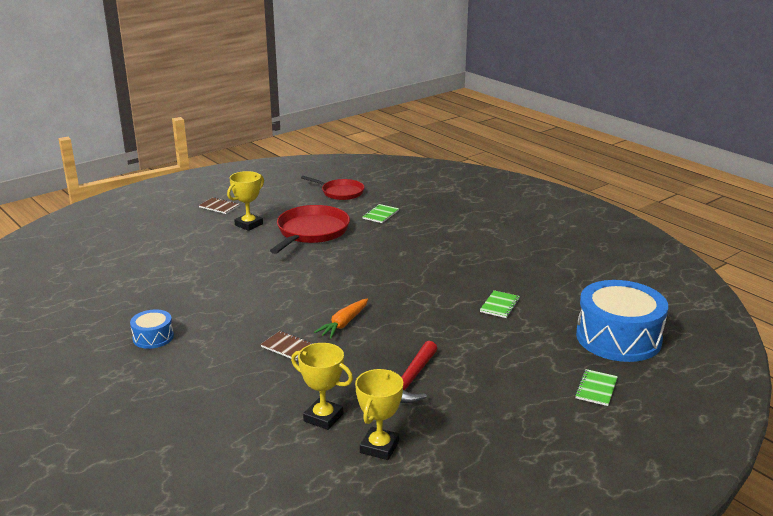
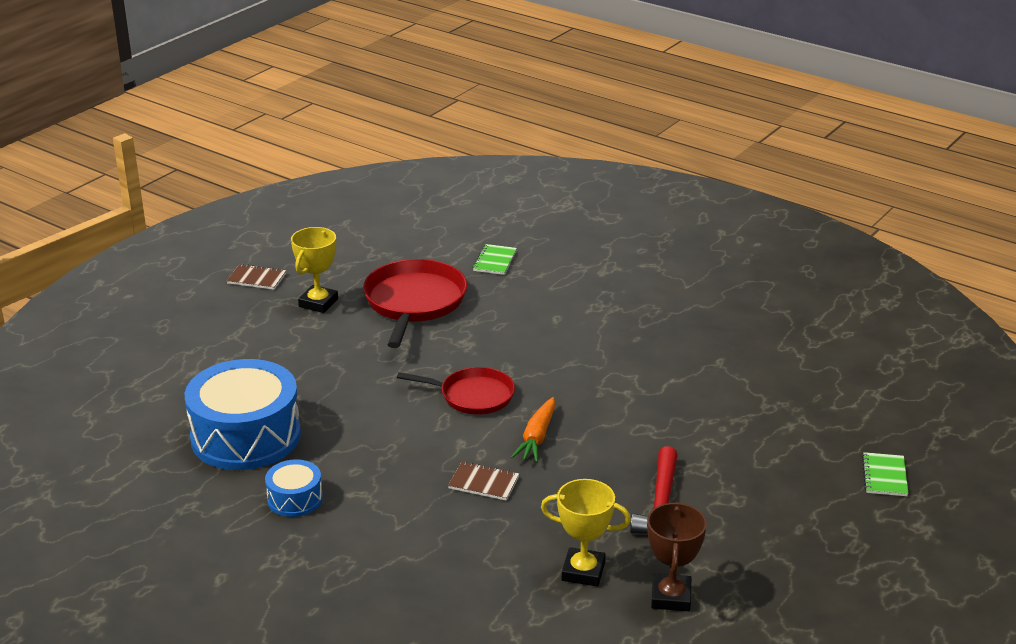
camera: 15 degrees left, 5 degrees up
(340, 192) = (418, 231): red pan -> red pan (473, 396)
(379, 447) = (671, 597): yellow trophy -> brown trophy
(500, 305) = (720, 379): green notebook -> none
(618, 338) = (881, 403): blue drum -> blue drum (246, 436)

